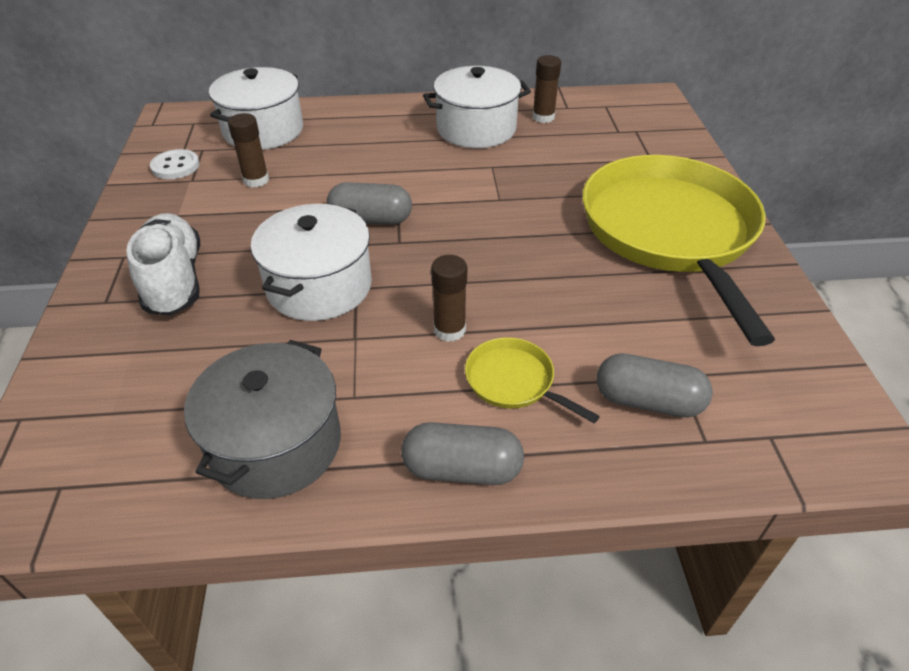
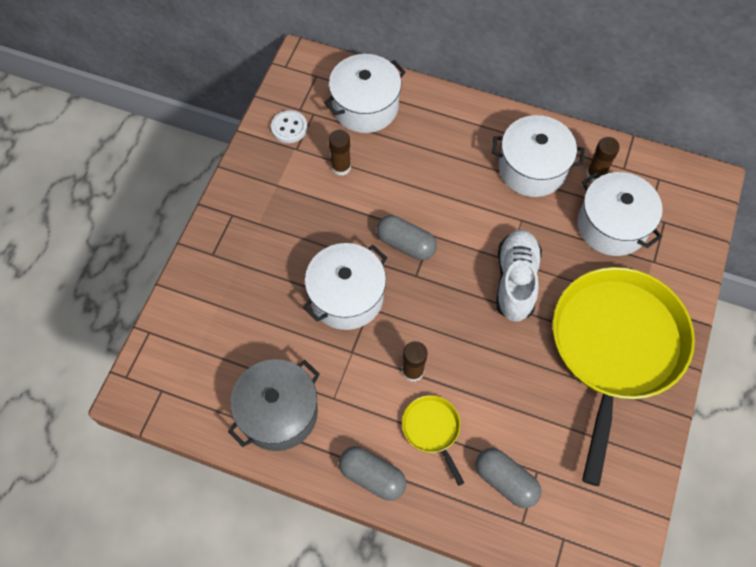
camera: 25 degrees right, 20 degrees up
(174, 281) = (258, 252): white shoe -> white shoe (515, 281)
(588, 146) = (612, 225): none -> white pot

